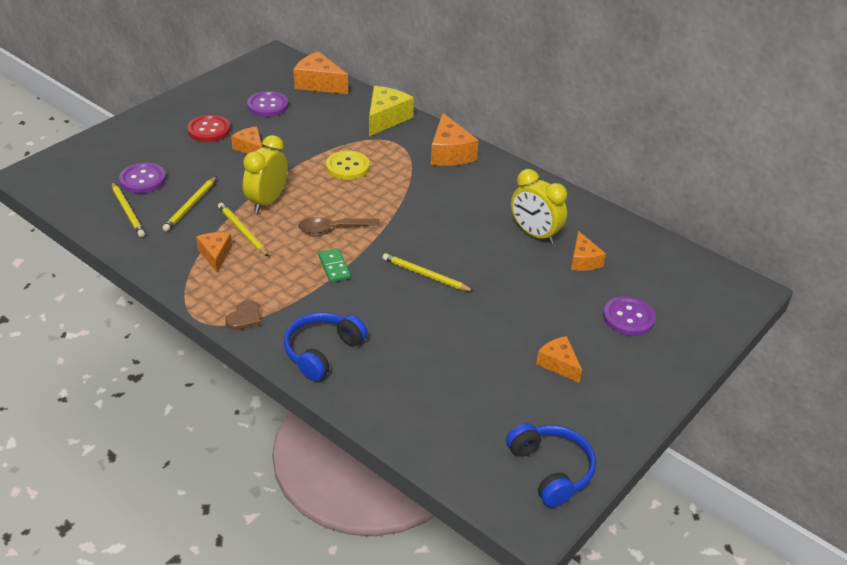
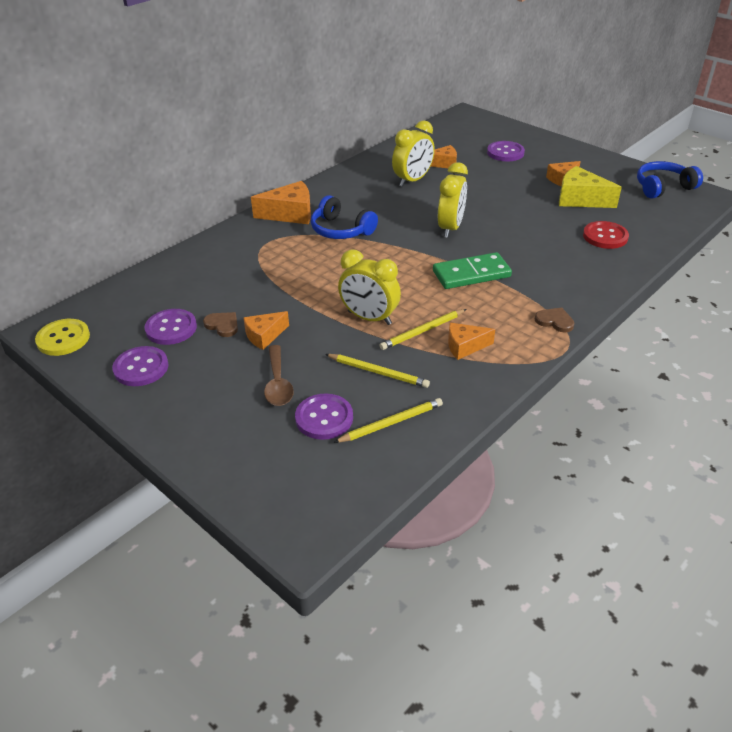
camera: 85 degrees left, 0 degrees up
(209, 130) = (218, 372): red button -> red button (605, 236)
(221, 98) = (141, 368): none -> purple button
(268, 128) = (222, 325): none -> brown heart
(319, 84) = (131, 292): orange cheese -> none
(322, 352) = (585, 277): blue headphones -> blue headphones (341, 230)
(332, 228) = (413, 276): brown spoon -> brown spoon (278, 383)
(334, 267) = (471, 274): green domino -> green domino, size x1.72
(347, 167) = (308, 270): yellow button -> yellow button (63, 339)
(386, 118) = (220, 248): yellow cheese -> yellow cheese (580, 199)
(425, 275) = (474, 229): yellow pencil -> none
(426, 258) = (450, 228): none -> yellow clock

